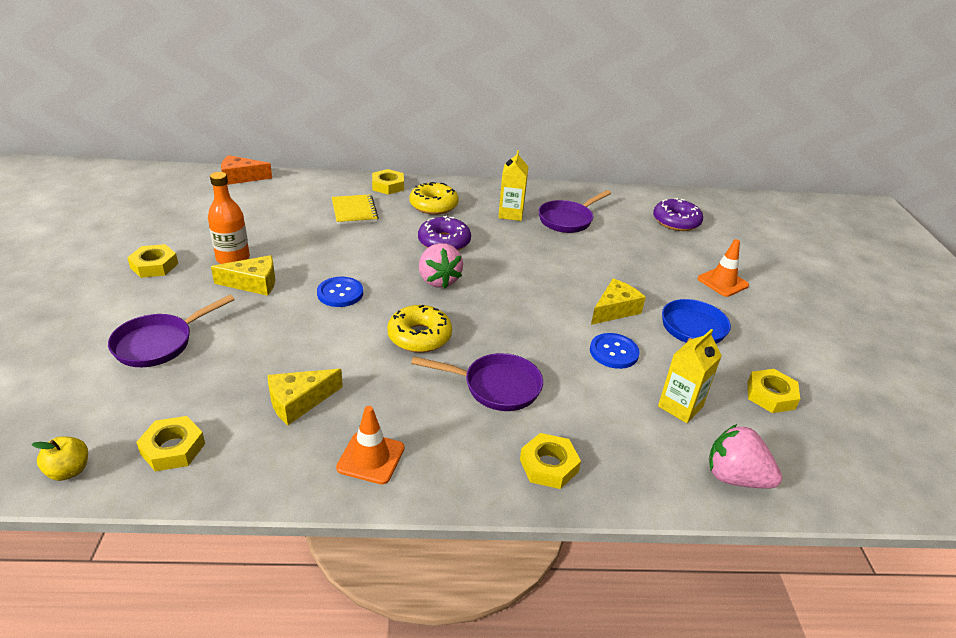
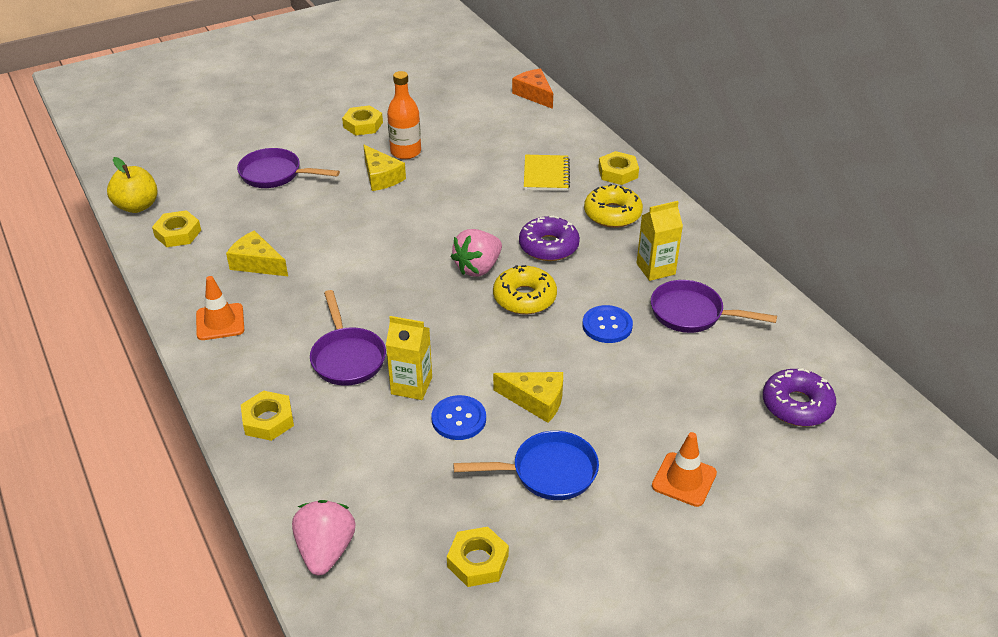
camera: 65 degrees right, 5 degrees up
(69, 471) = (137, 206): yellow apple -> yellow apple, size x1.55
(340, 293) = (407, 223): blue button -> blue button (607, 325)
(354, 211) = (546, 174): yellow notebook -> yellow notebook turned 45 degrees counterclockwise
(419, 336) = (382, 289): yellow donut -> yellow donut (524, 298)
(680, 407) = (405, 489): yellow carton -> yellow carton (411, 386)

